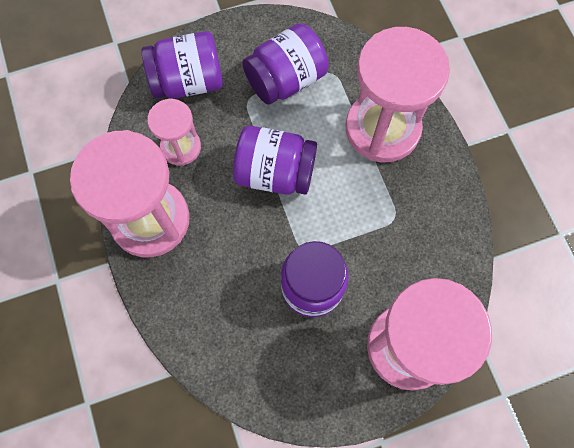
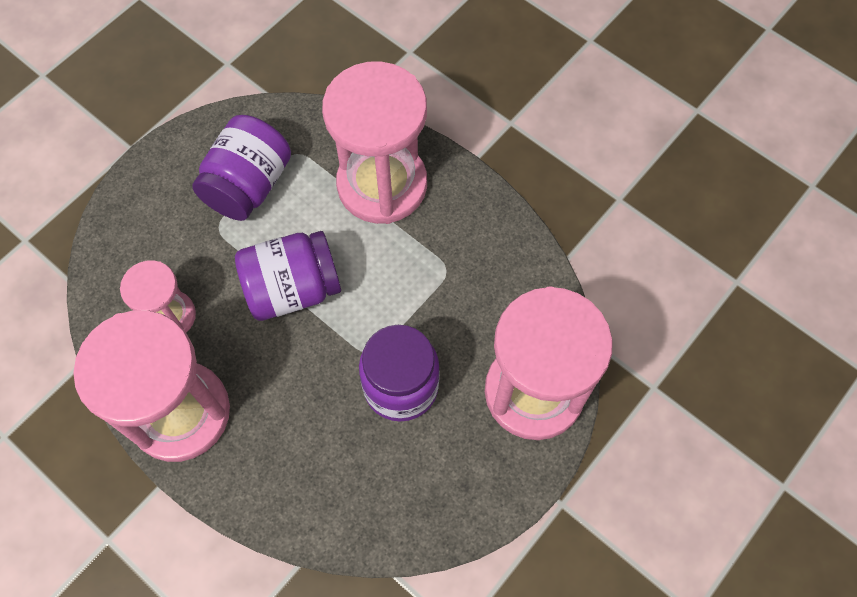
camera: 30 degrees left, 5 degrees down
(188, 81) = (138, 241): purple jar -> none

